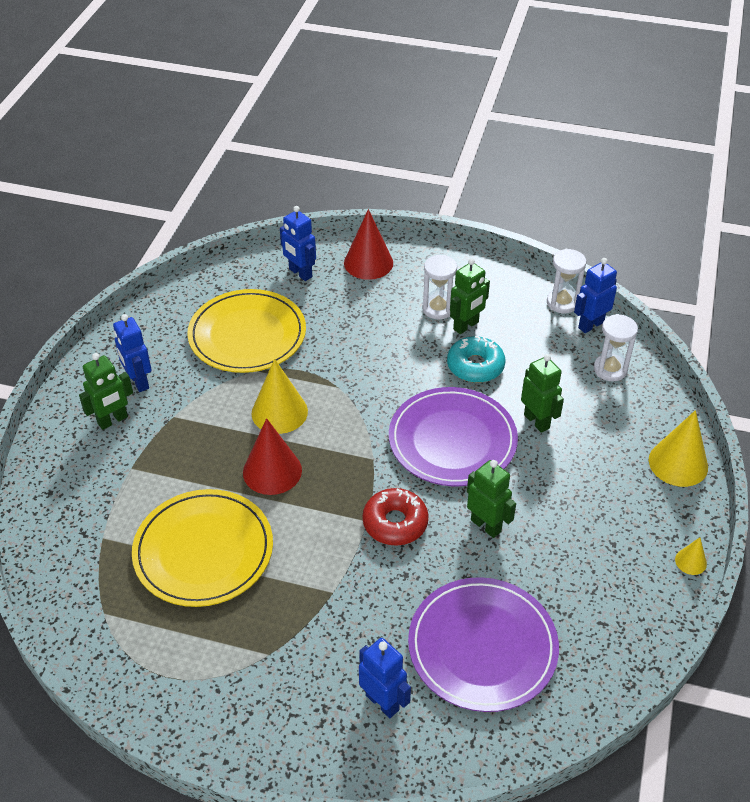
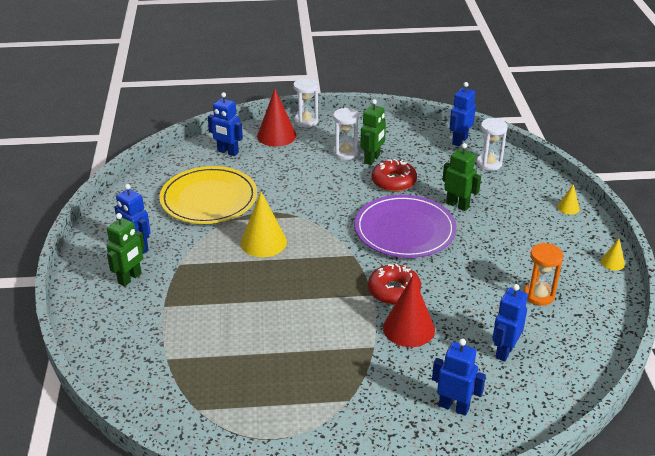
camera: 20 degrees left, 10 degrees down
(203, 551) = (256, 346): yellow plate -> none
(272, 471) = (280, 281): red cone -> red cone (408, 328)
(475, 366) = (393, 182): turquoise donut -> red donut
(482, 646) = (504, 351): purple plate -> blue robot
(486, 525) = (461, 276): green robot -> none
(562, 303) = (432, 132): white hourglass -> white hourglass (306, 121)
(568, 581) = (539, 295): none -> orange hourglass
(678, 463) = (568, 208): yellow cone -> yellow cone, size x0.49

